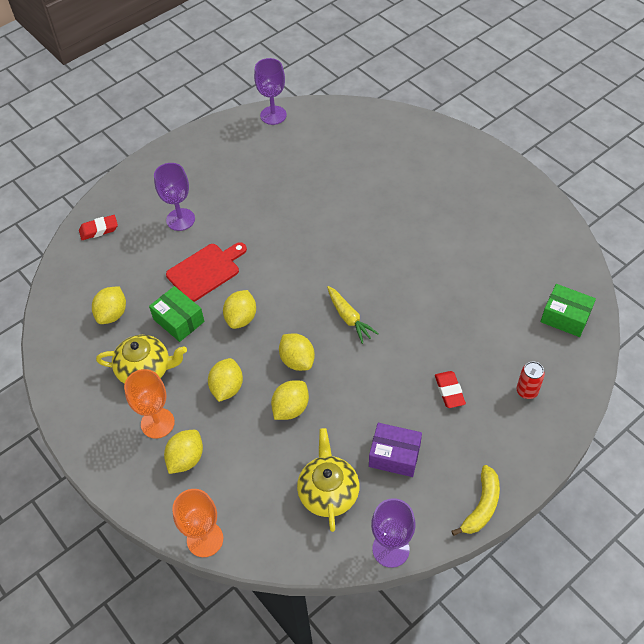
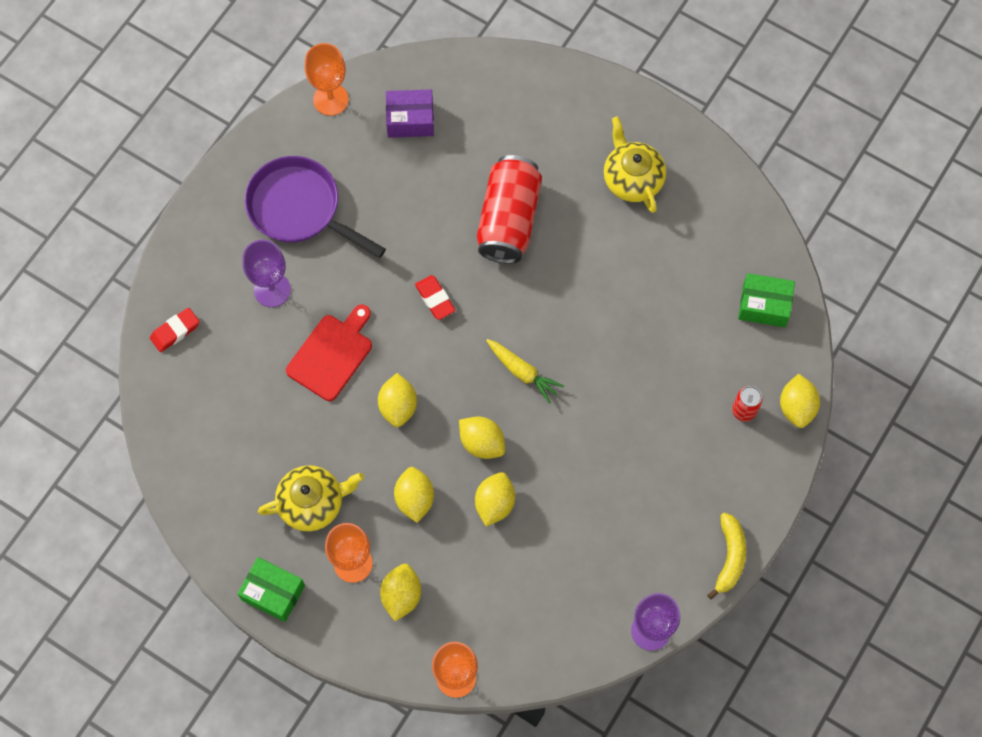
camera: 20 degrees left, 15 degrees up
(112, 314) = (243, 442): yellow lemon -> yellow lemon (796, 407)
(179, 320) = (326, 429): green box -> green box (273, 592)
(223, 174) = (299, 208): none -> purple pan
(273, 115) = (331, 99): purple goblet -> orange goblet
(328, 492) = (567, 588): yellow teapot -> yellow teapot (632, 179)
(375, 213) = (509, 219): none -> red can
(394, 455) = (624, 527): purple box -> purple box (410, 120)
(449, 391) = (661, 434): red eraser -> red eraser (435, 299)

